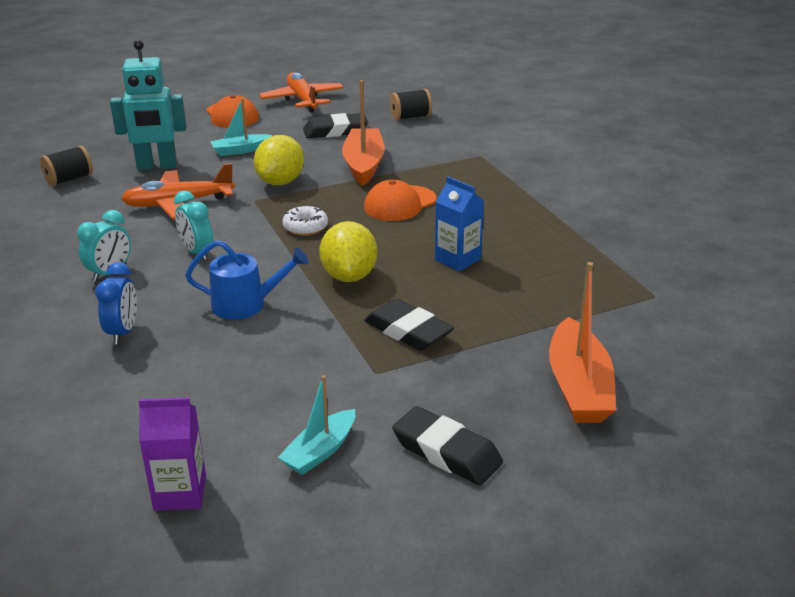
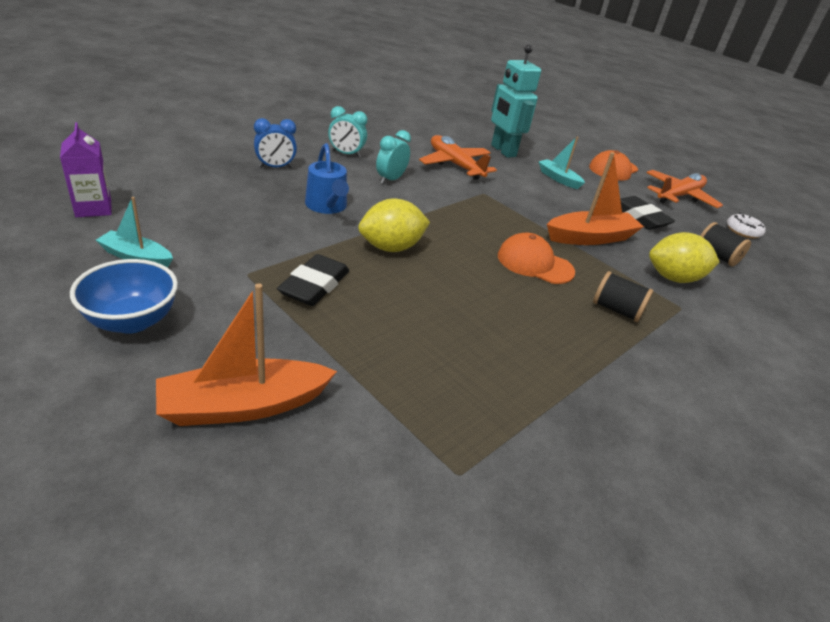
camera: 65 degrees right, 5 degrees up
(69, 179) = (458, 126): black spool -> black spool (616, 310)
(280, 182) = (522, 201): yellow lemon -> yellow lemon (673, 278)
(305, 227) = (457, 219): white donut -> white donut (743, 231)
(446, 452) = (132, 321): black eraser -> blue bowl
(457, 259) = (453, 306): blue carton -> none

